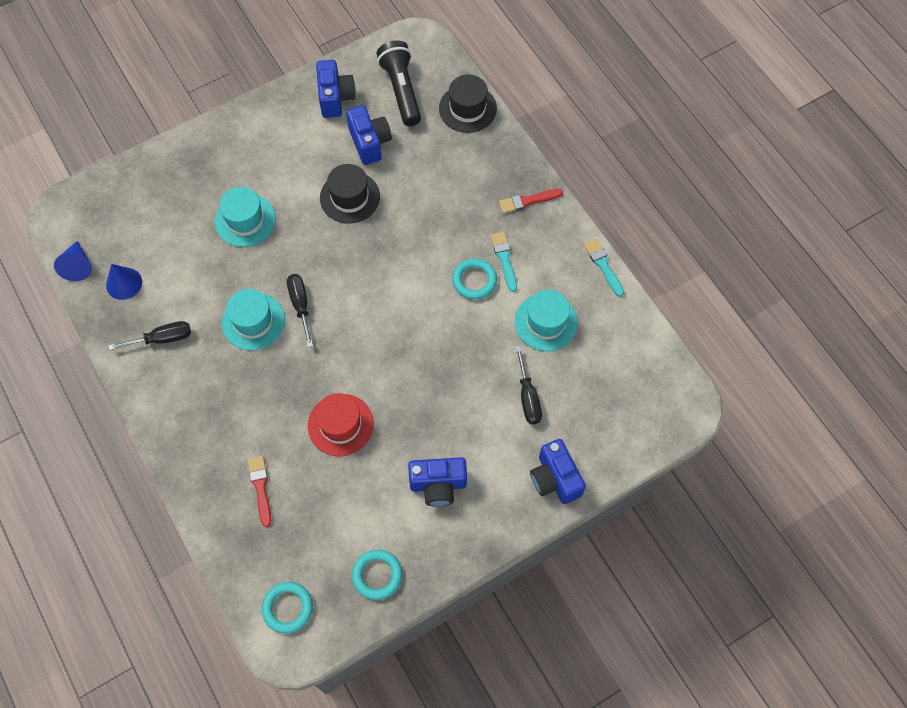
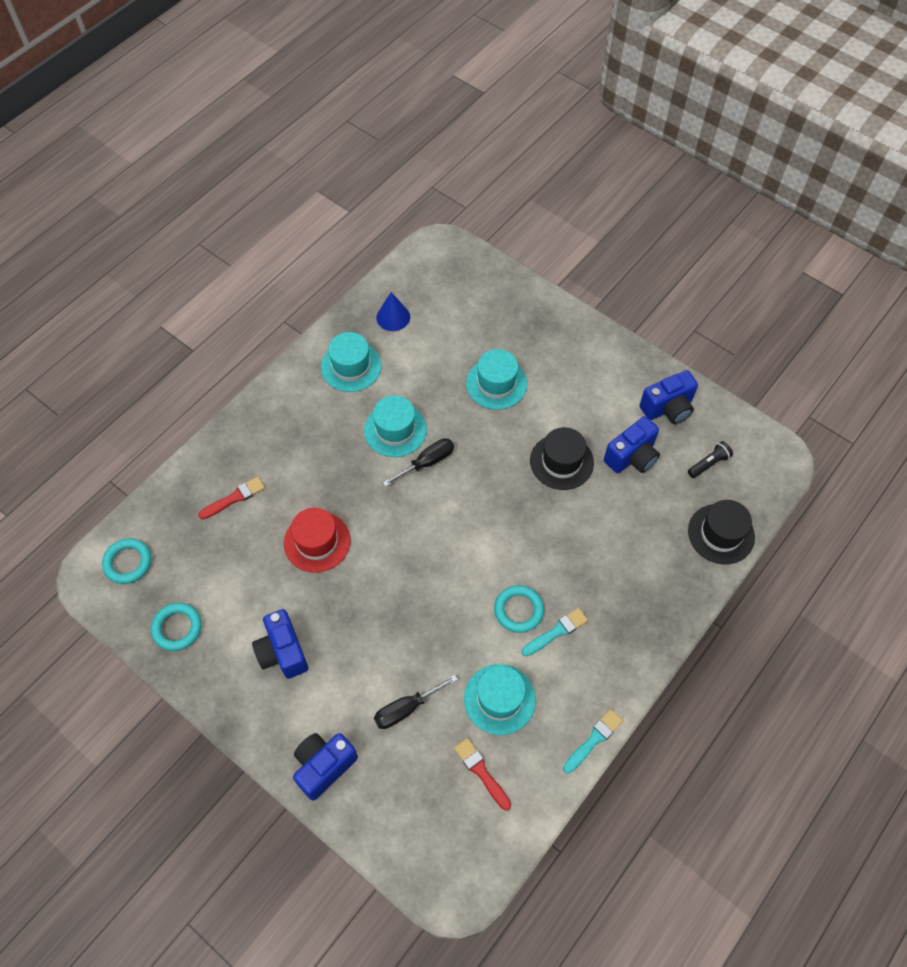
camera: 70 degrees right, 5 degrees down
(78, 266) = (396, 278): blue cone -> none
(162, 339) = (351, 366): black screwdriver -> turquoise hat
(401, 90) = (709, 464): black flashlight -> black flashlight, size x0.50
(527, 201) = (637, 632): red brush -> red brush (481, 772)

